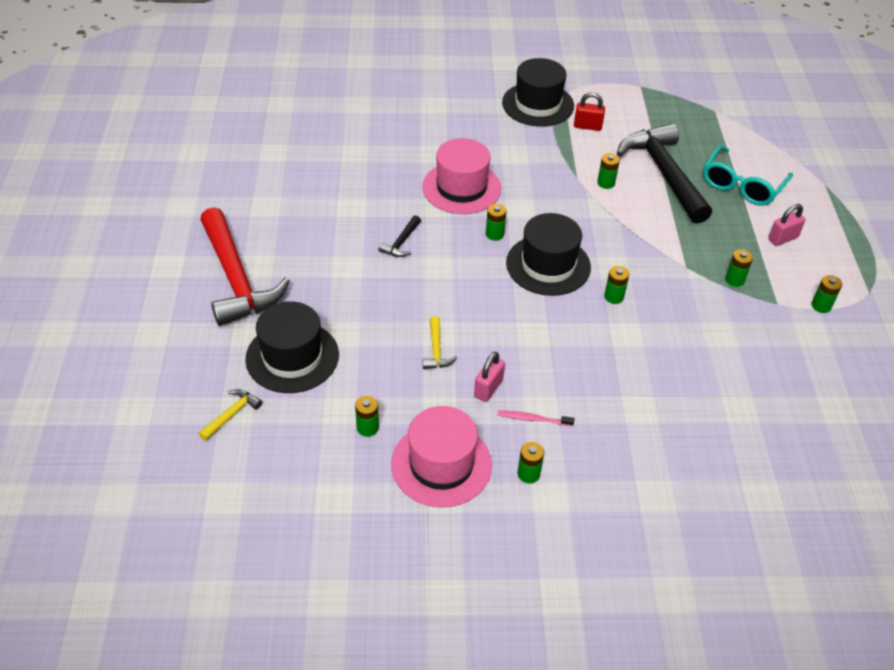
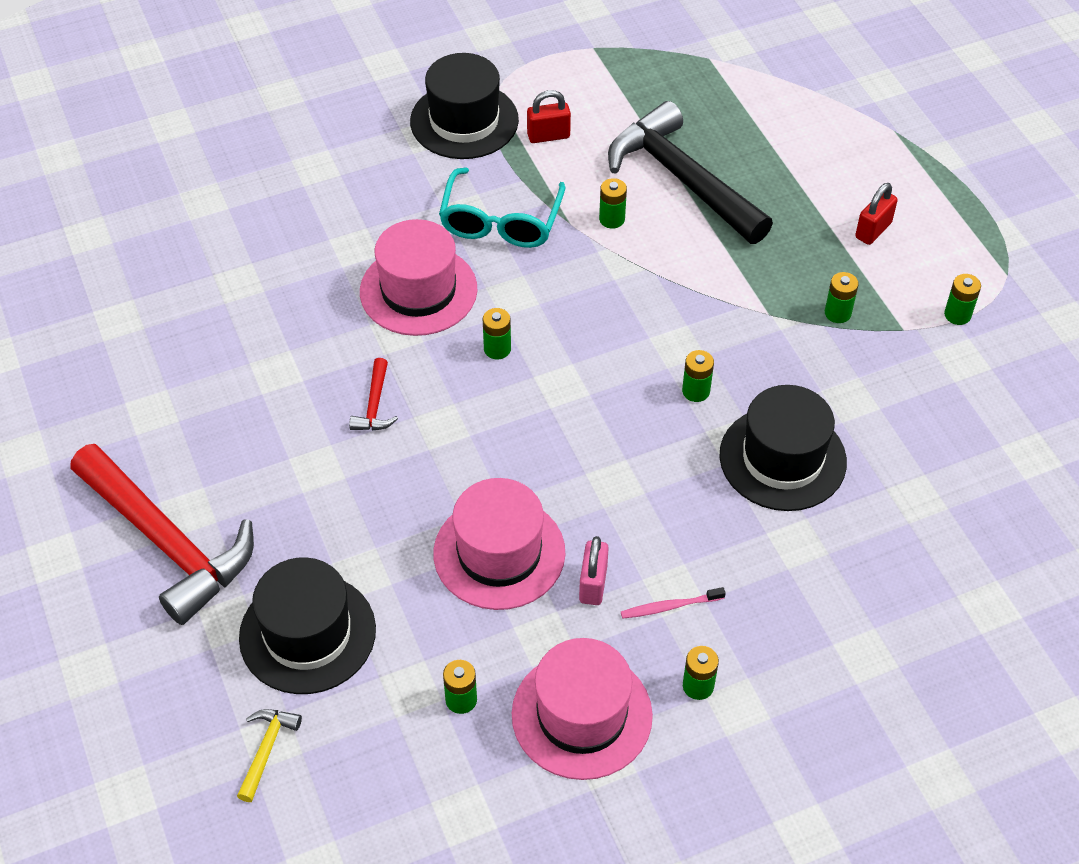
camera: 20 degrees left, 5 degrees up
(401, 242) = (374, 405): black hammer -> red hammer
(436, 350) = (499, 553): yellow hammer -> pink hat
(548, 265) = (590, 372): black hat -> black hat (782, 458)
(742, 185) = (790, 165): turquoise glasses -> turquoise glasses (500, 222)
(783, 238) = (873, 230): pink padlock -> red padlock

